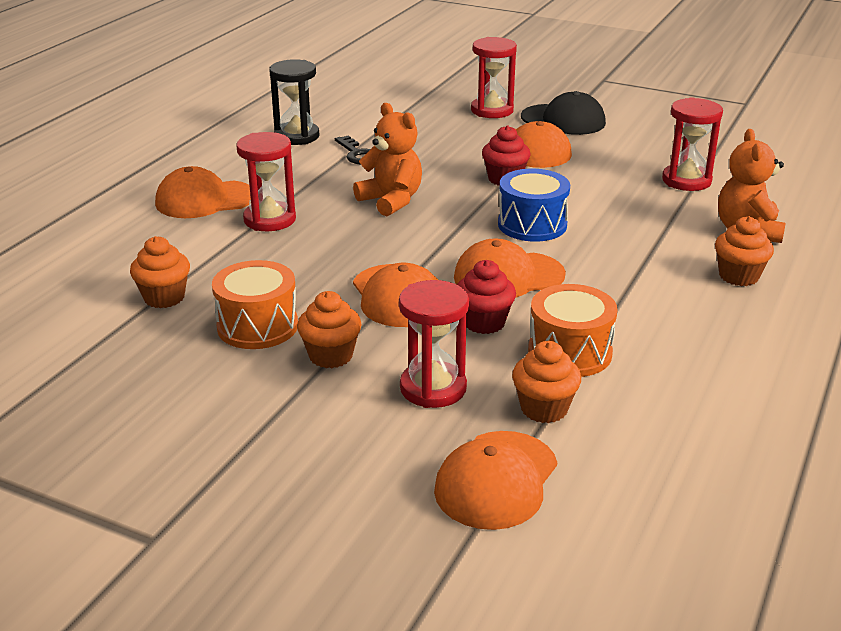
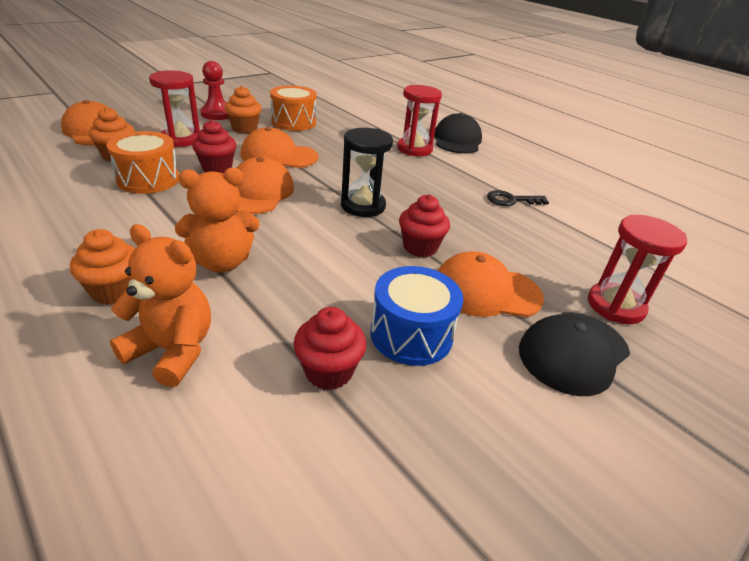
camera: 110 degrees right, 5 degrees up
(164, 297) = (346, 113): orange cupcake -> none
(205, 200) = (457, 140): orange cap -> black cap
(293, 406) = (217, 114): none -> red pawn
(297, 136) = (559, 188): black hourglass -> black hourglass (363, 206)
(391, 201) = (413, 189): orange teddy bear -> orange teddy bear (222, 262)
(532, 225) = (321, 228): blue drum -> blue drum (411, 334)
(686, 181) = (329, 371): red hourglass -> red cupcake

